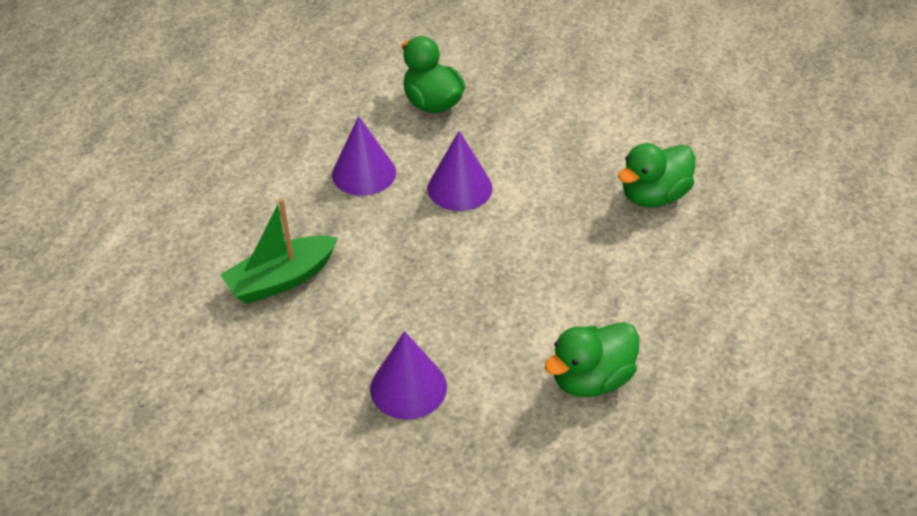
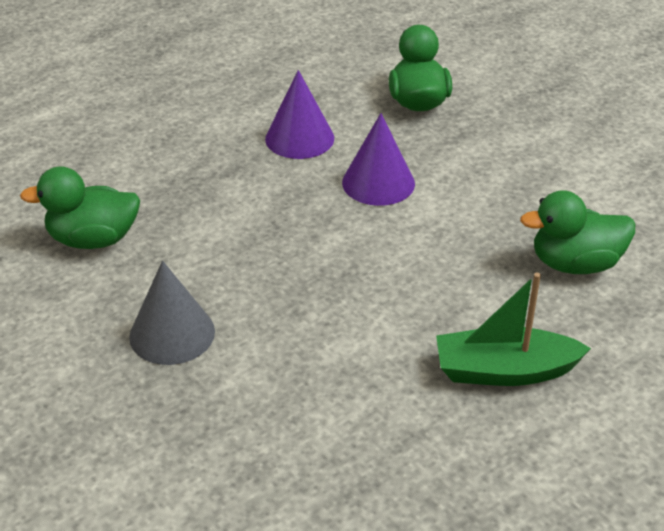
camera: 30 degrees right, 5 degrees down
(281, 280) = (147, 197): green boat -> green boat (504, 371)
(408, 387) = (172, 333): purple cone -> grey cone
(591, 380) = (353, 406): green duck -> green duck (93, 239)

